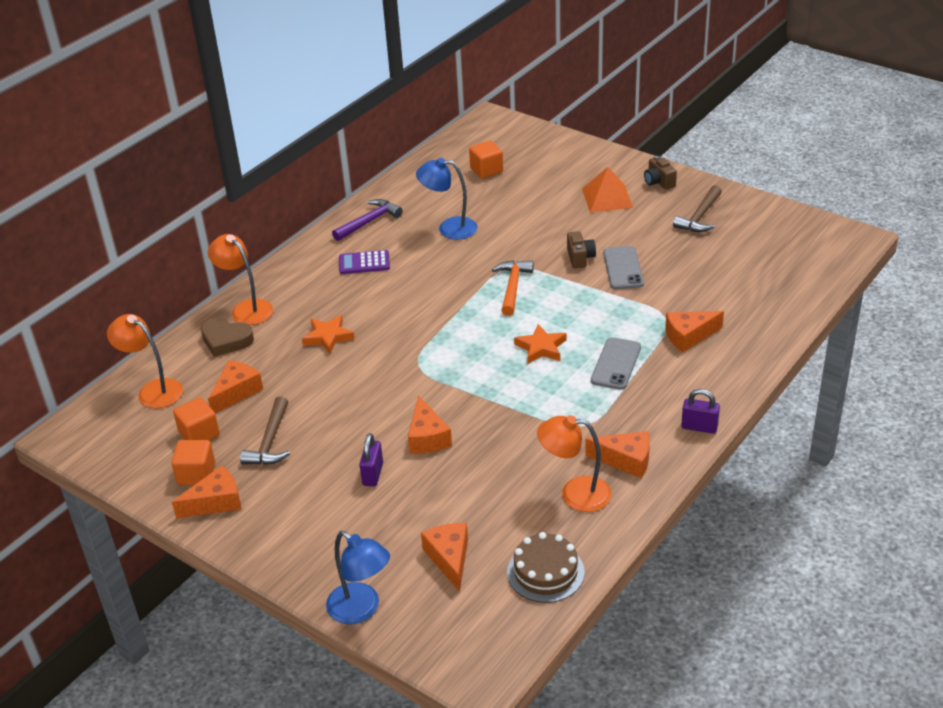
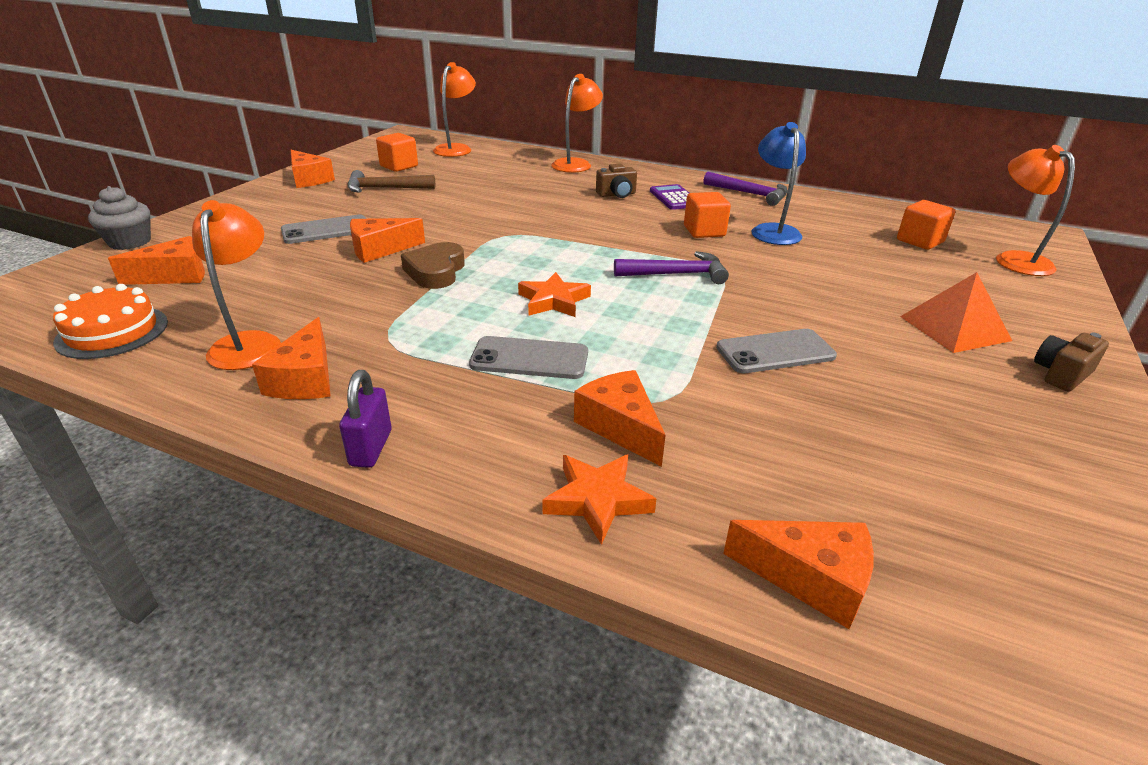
camera: 75 degrees right, 5 degrees down
(196, 474) = (347, 170): orange cube -> orange cube (704, 231)
(226, 340) = (527, 162): brown heart -> brown heart (436, 271)
(236, 392) = (455, 172): orange cheese -> orange cheese (810, 579)
(328, 337) = (543, 195): orange star -> orange star (597, 500)
(361, 609) = (130, 242): blue lamp -> grey cupcake
(373, 474) = (326, 230): purple padlock -> grey phone
(512, 287) = (676, 274): orange hammer -> purple hammer
(525, 144) = (1014, 259): none -> orange lamp
(545, 572) = (112, 332): brown cake -> orange cake
(580, 258) = (775, 315): brown camera -> brown camera (617, 194)
(700, 217) = (1000, 426): brown hammer -> none

